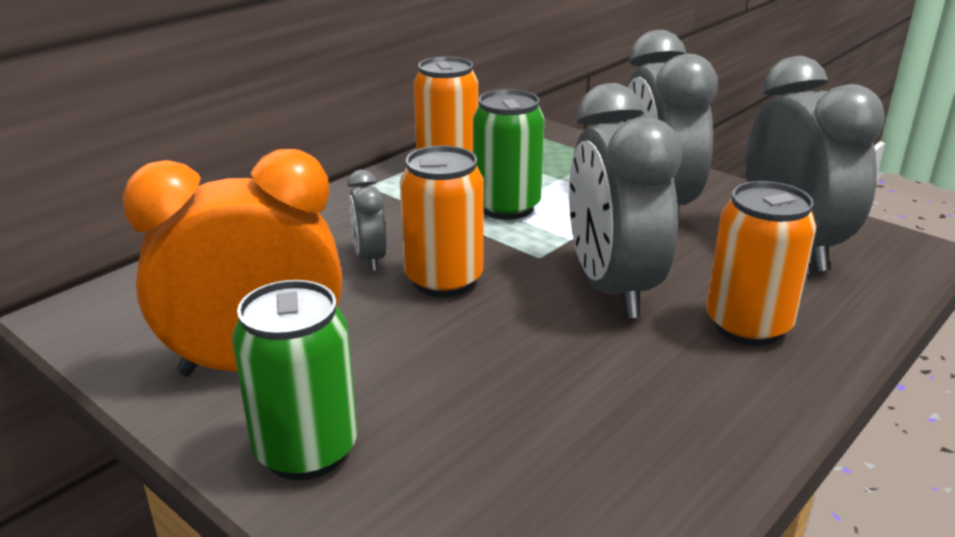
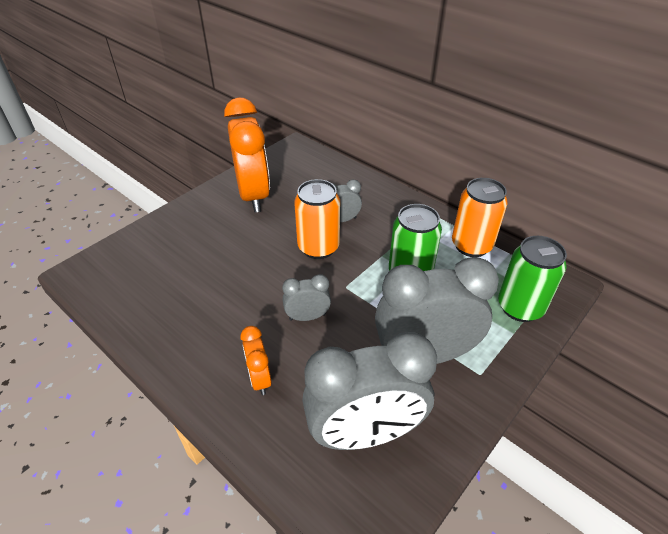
camera: 90 degrees right, 15 degrees up
(306, 451) = (195, 214): green can -> green can (520, 307)
(611, 288) = (307, 317): grey clock -> grey clock, size x0.47
(748, 326) = (259, 378): orange can -> orange clock

